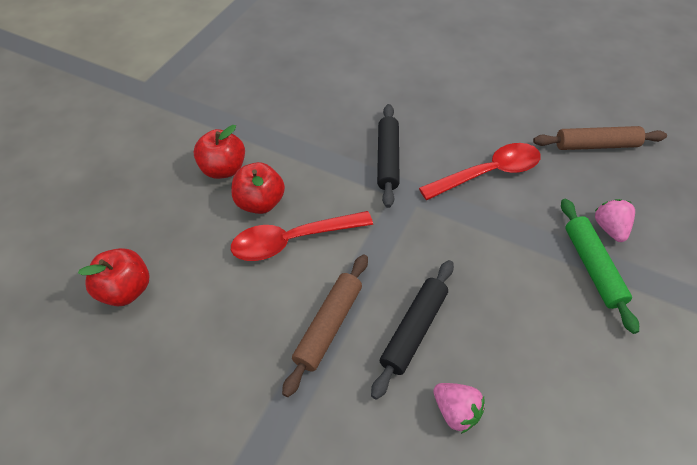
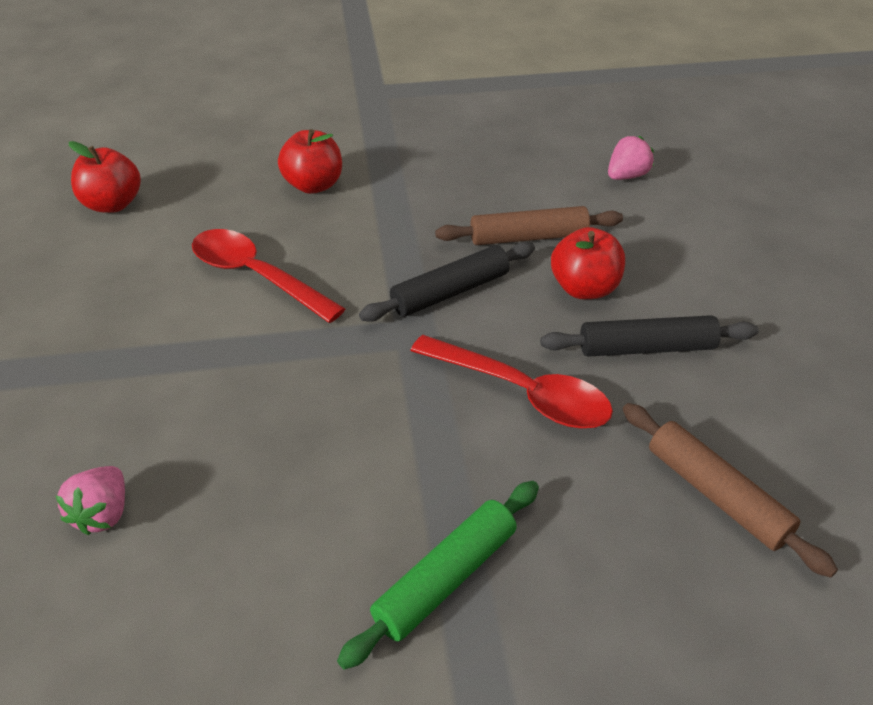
camera: 55 degrees right, 10 degrees down
(260, 202) = (290, 230): red apple -> red apple (584, 288)
(328, 326) = (158, 354): brown rolling pin -> brown rolling pin (528, 237)
(413, 330) = (198, 427): black rolling pin -> black rolling pin (646, 348)
(609, 228) = (546, 574): pink strawberry -> pink strawberry (626, 176)

